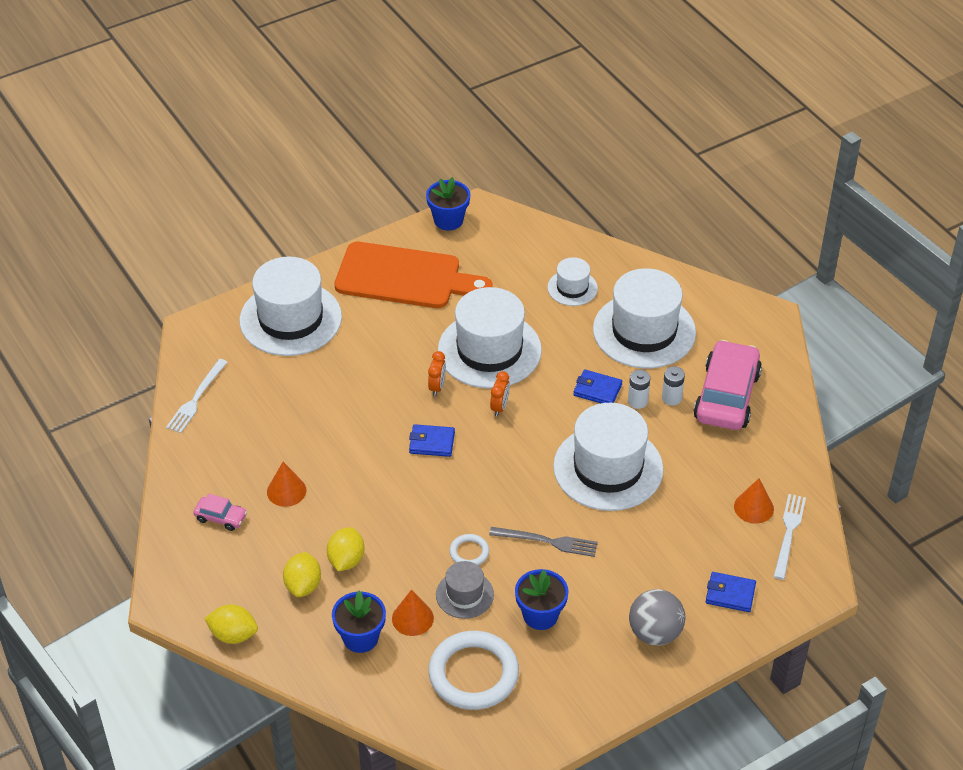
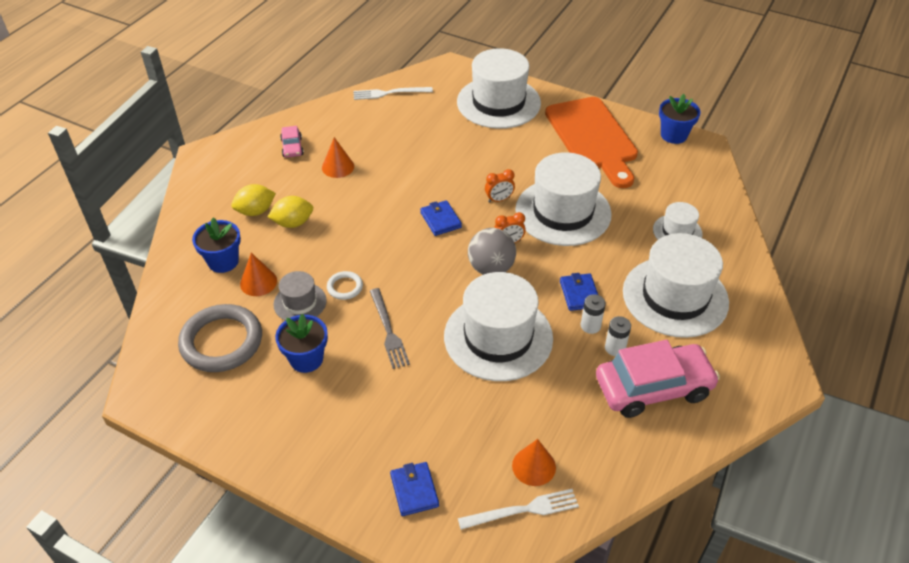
camera: 60 degrees right, 0 degrees up
(233, 635) = (191, 196): yellow lemon -> none
(473, 674) = (221, 341): white ring -> grey ring
(655, 633) = (333, 449): grey ball -> grey ball (491, 268)

